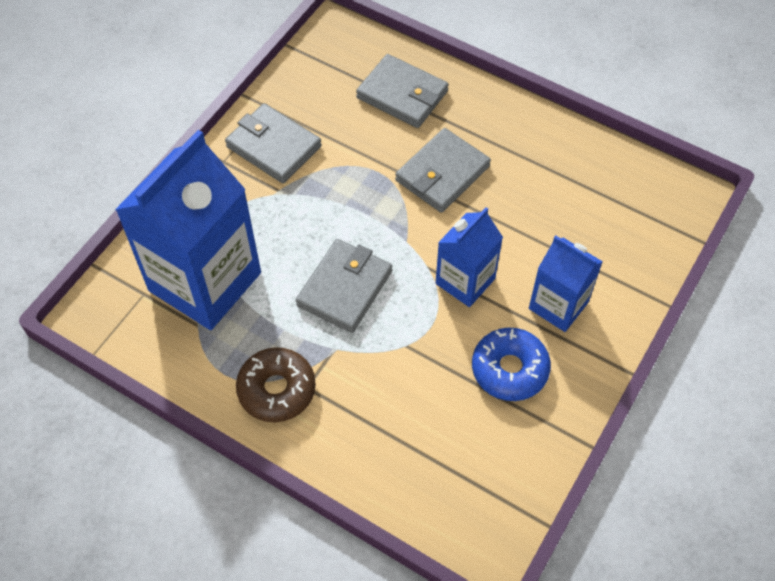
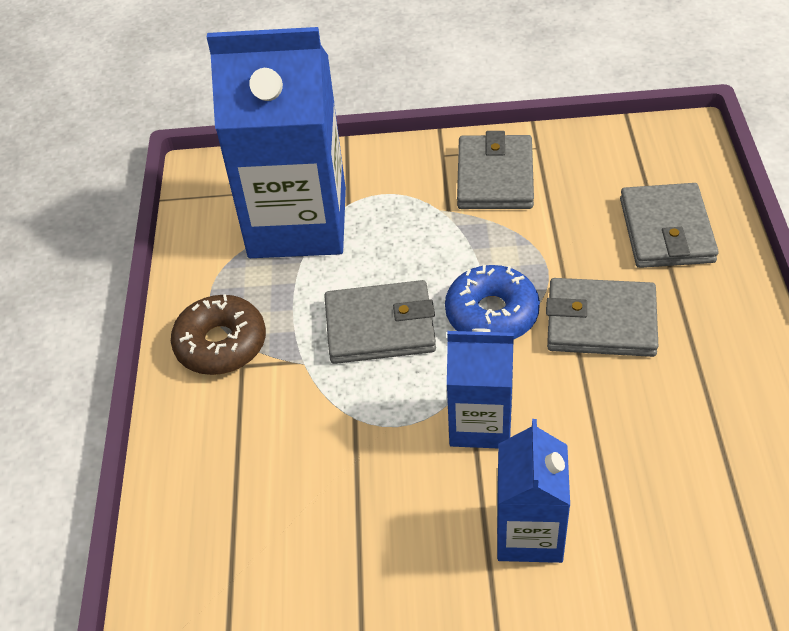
camera: 60 degrees right, 10 degrees down
(509, 369) = (401, 532): blue donut -> blue donut (492, 314)

